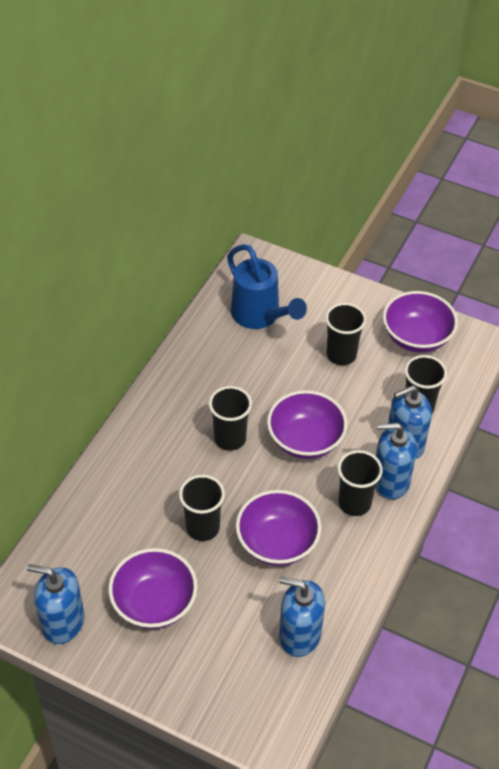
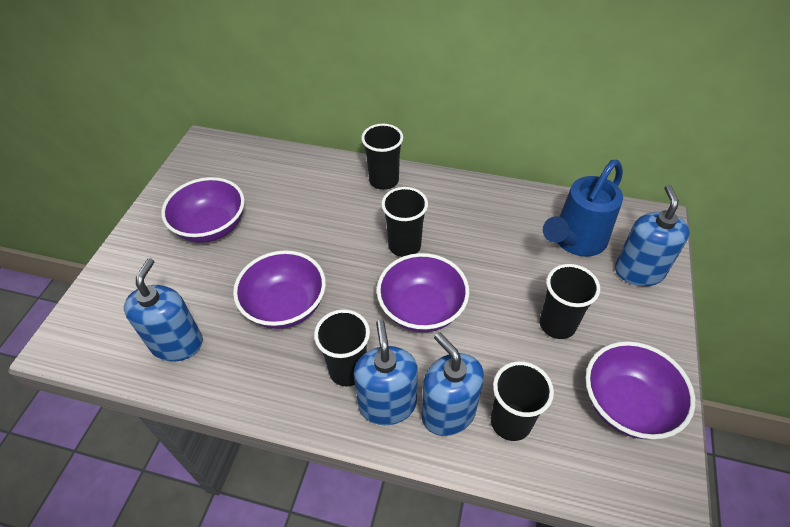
camera: 80 degrees right, 0 degrees up
(63, 622) = (192, 176): blue soap dispenser -> blue soap dispenser (638, 271)
(202, 527) = (295, 244): black cup -> black cup (384, 180)

